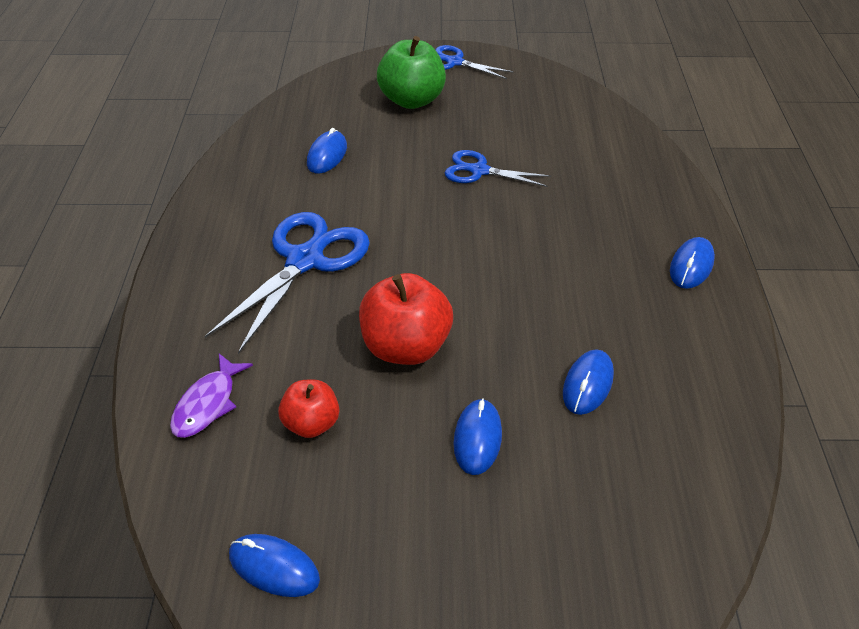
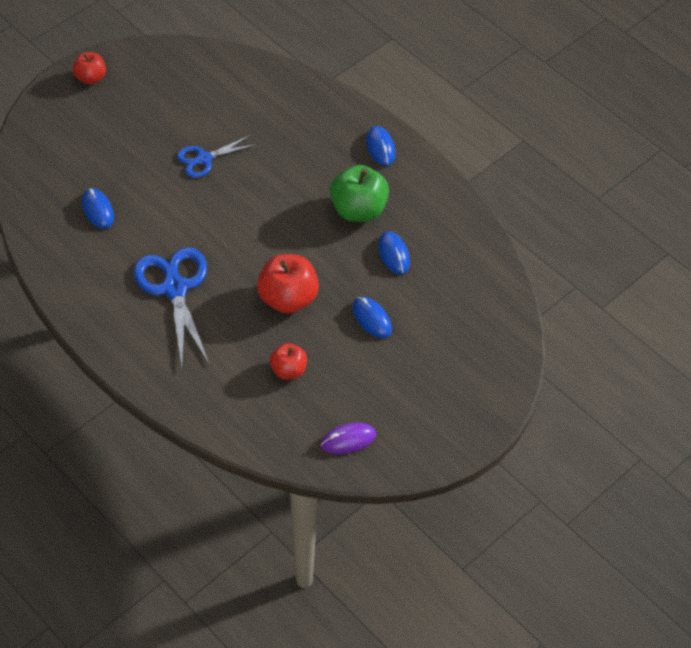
camera: 45 degrees left, 10 degrees up
(208, 404) = (226, 399): purple fish -> none
(274, 567) = (348, 440): blue mouse -> purple mouse
(412, 100) = (100, 130): green apple -> green apple (358, 210)
(455, 62) = (91, 78): blue scissors -> red apple

